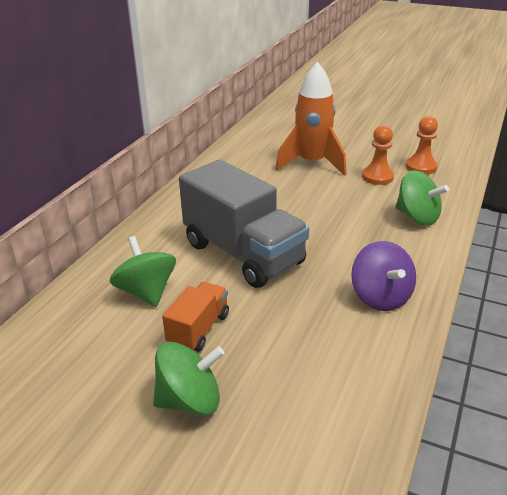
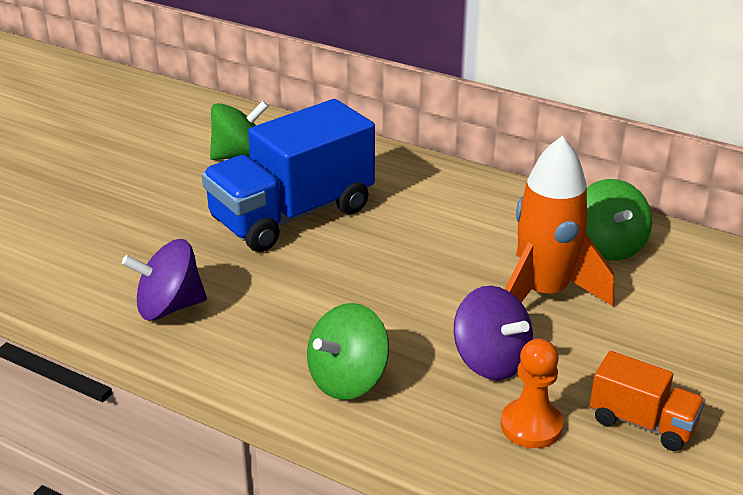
camera: 95 degrees right, 0 degrees up
(190, 400) = (79, 179): green spinning top -> green spinning top (608, 246)
(198, 329) = (169, 184): orange truck -> orange truck (642, 423)
(243, 254) = (292, 215): grey truck -> blue truck
(377, 177) = (491, 361): orange pawn -> purple spinning top

